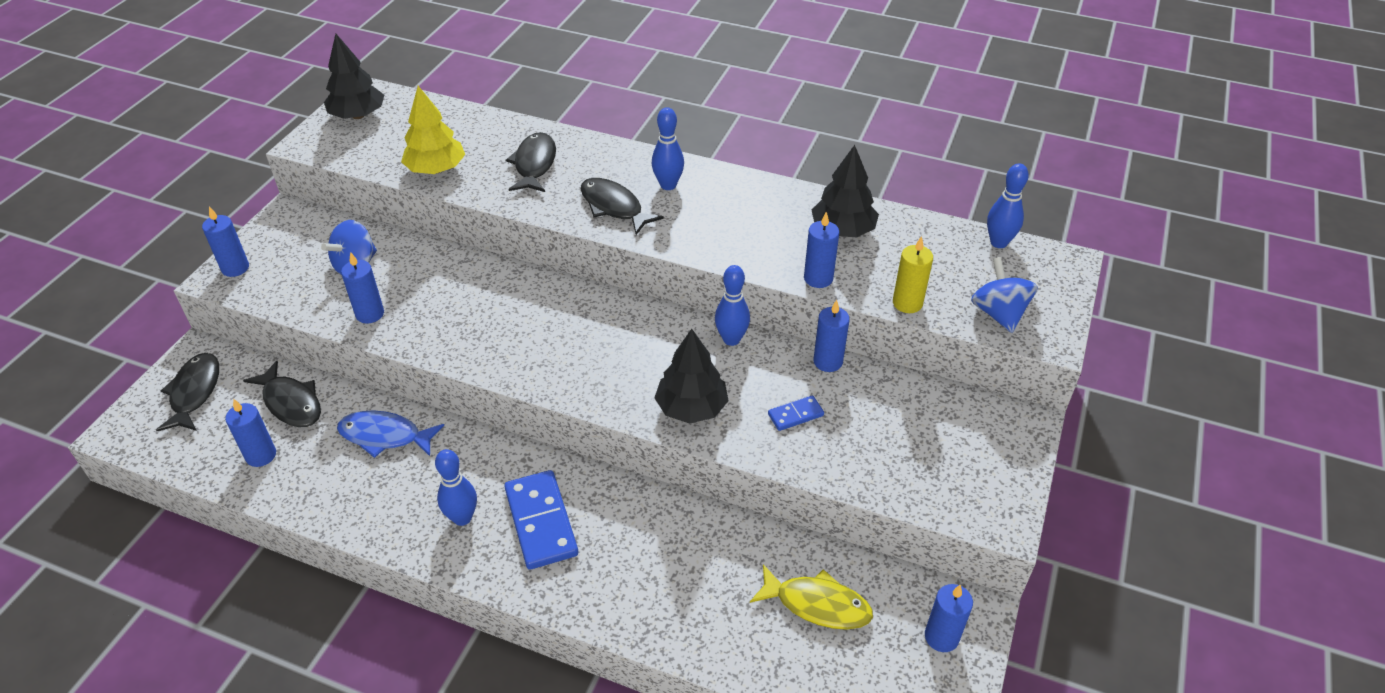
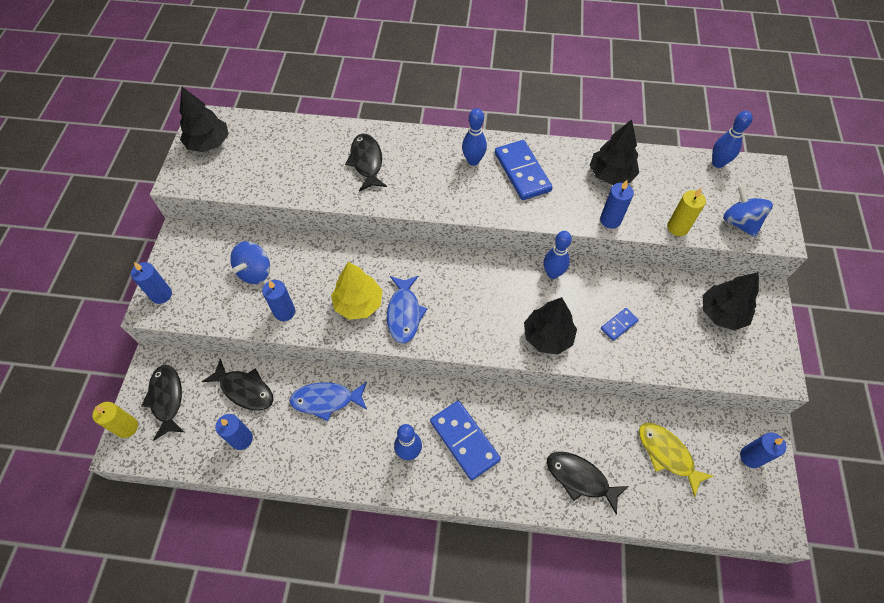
camera: 15 degrees left, 15 degrees up
(134, 412) = (127, 427): none -> yellow candle
(436, 169) = (293, 182): yellow tree -> yellow tree (358, 303)
(516, 345) = (404, 313): none -> blue fish
(614, 207) = (442, 188): black fish -> black fish (580, 478)
(726, 207) = (522, 172): none -> blue domino
(817, 604) = (667, 454): yellow fish -> yellow fish turned 135 degrees counterclockwise
(828, 361) = (624, 276): blue candle -> none
(950, 431) = (722, 313): none -> black tree

